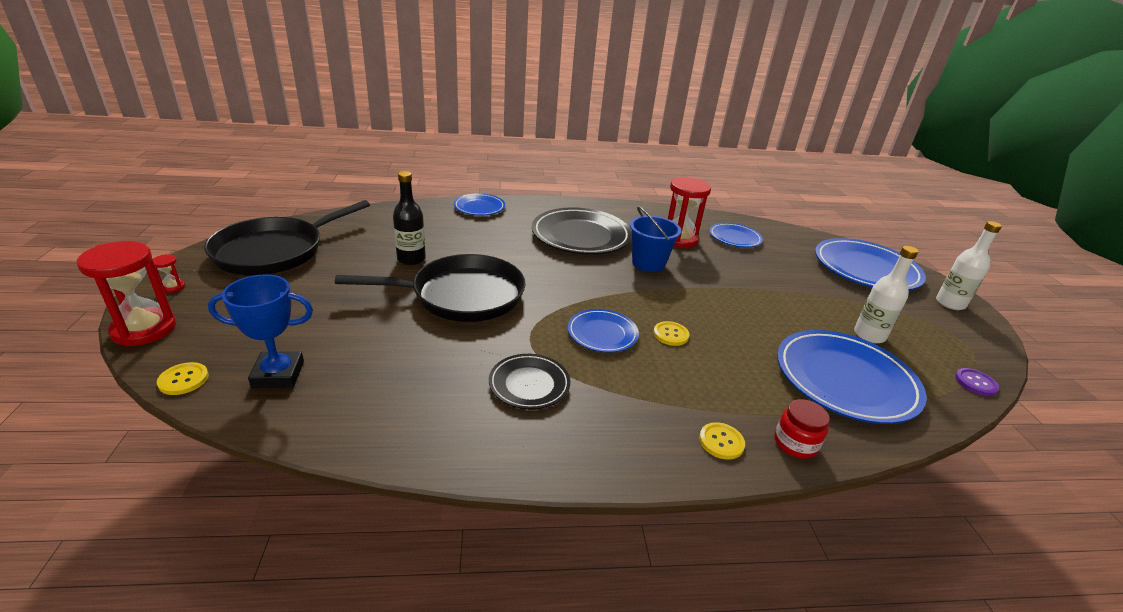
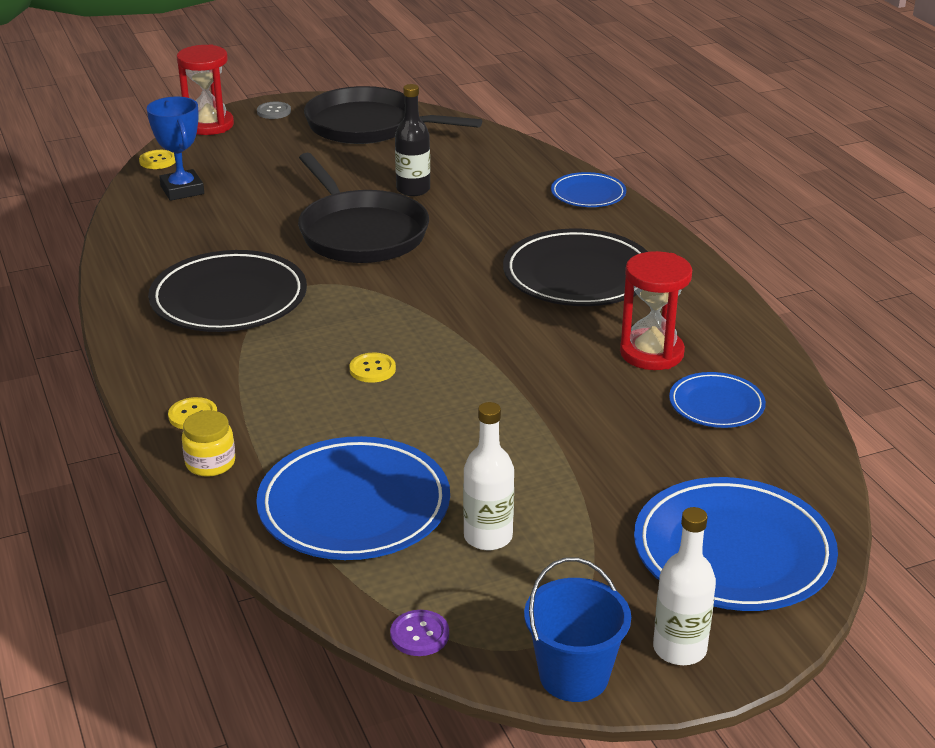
camera: 75 degrees right, 0 degrees up
(173, 287) = (274, 111): red hourglass -> grey button
(529, 384) = (229, 299): black plate -> black plate, size x1.83
(602, 333) = (343, 325): blue plate -> none
(648, 263) = (545, 335): blue bucket -> blue bucket (574, 676)
(795, 443) = (210, 463): red jar -> yellow jar

